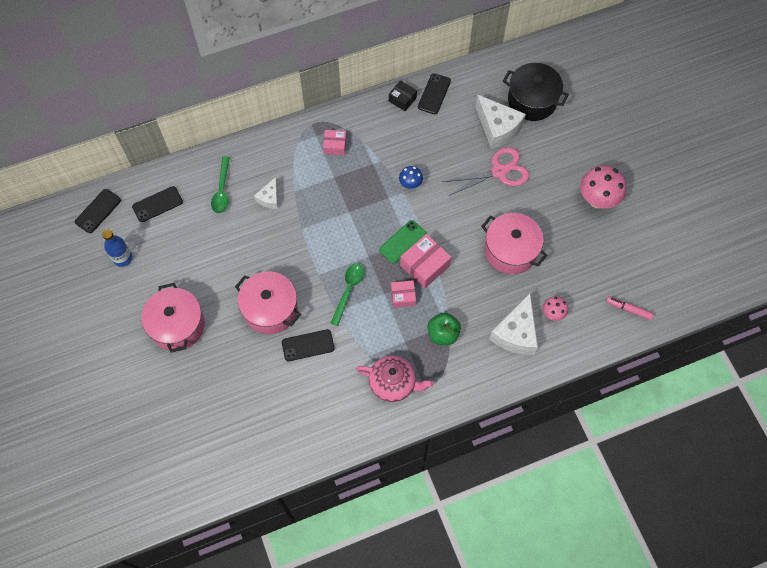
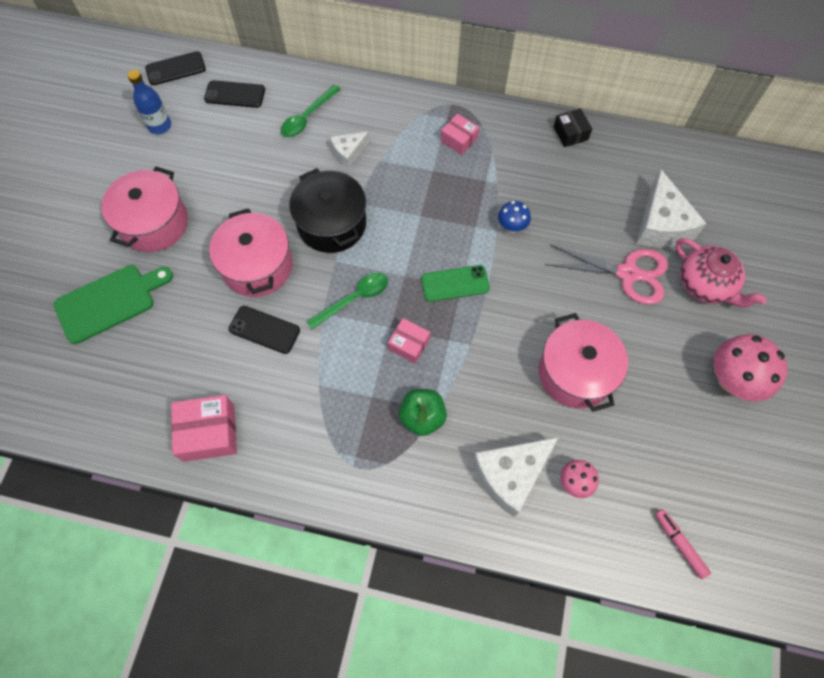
camera: 35 degrees right, 0 degrees up
(192, 393) = (109, 301): none -> green cutting board
(393, 383) = (322, 435): pink teapot -> pink teapot (705, 285)
(425, 265) = (460, 326): pink box -> pink box (209, 433)
(434, 94) = (611, 147): black phone -> none
(532, 100) = (726, 218): black pot -> black pot (332, 224)

